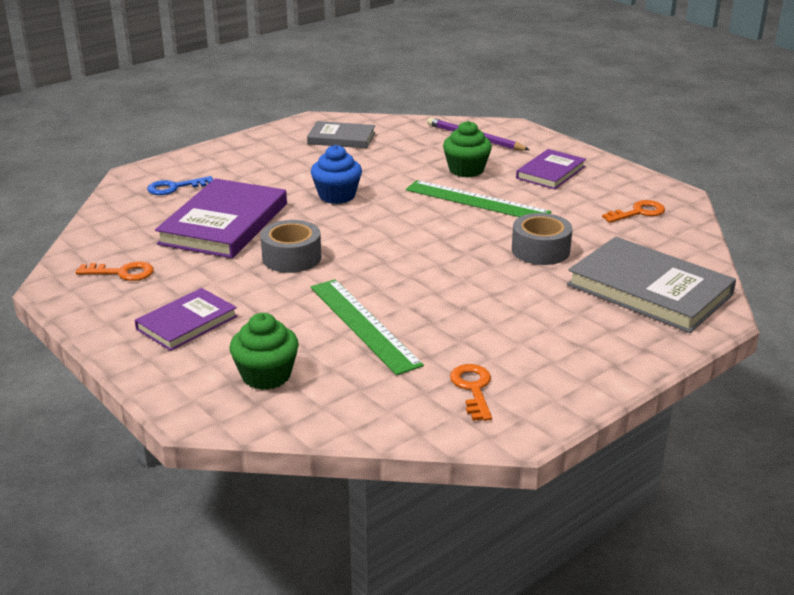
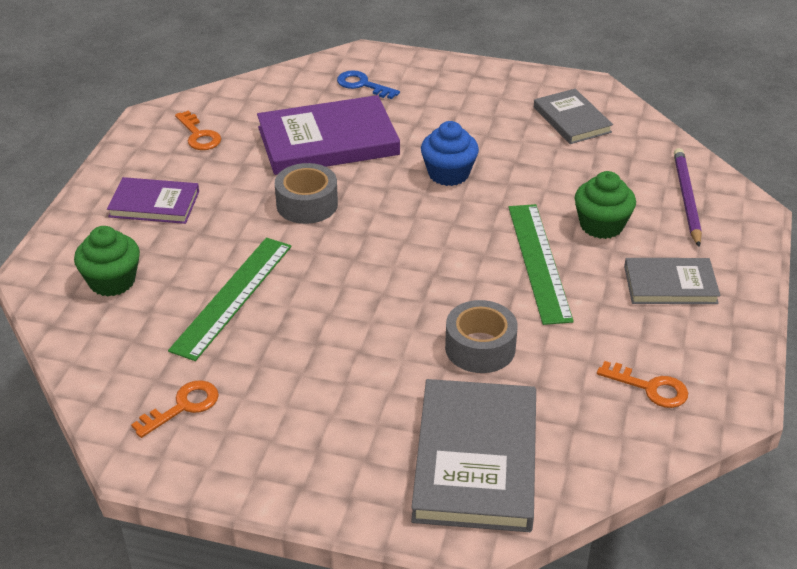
camera: 55 degrees right, 10 degrees up
(550, 172) = (670, 284): purple book -> grey book

